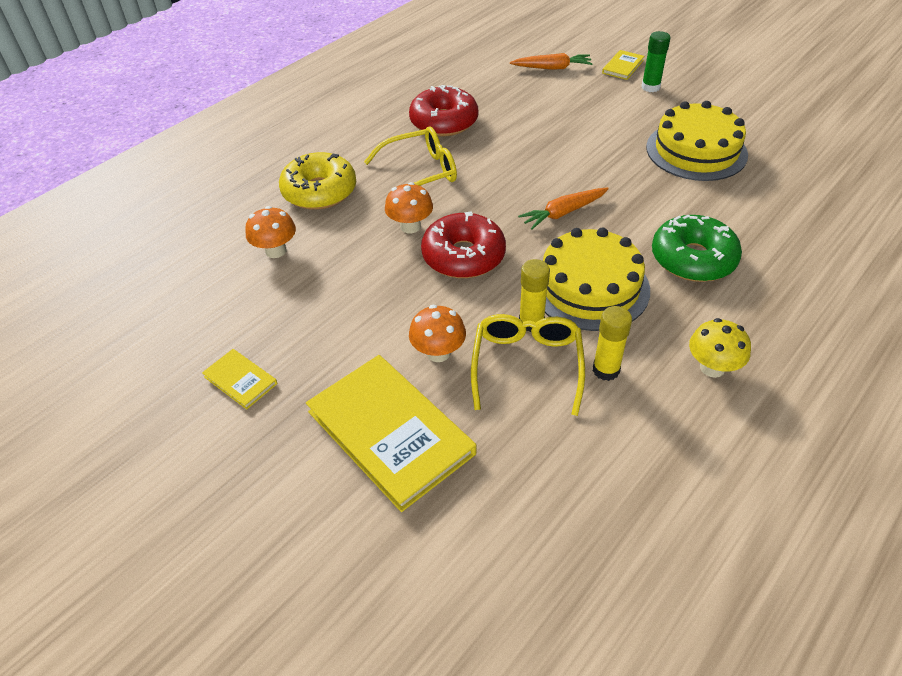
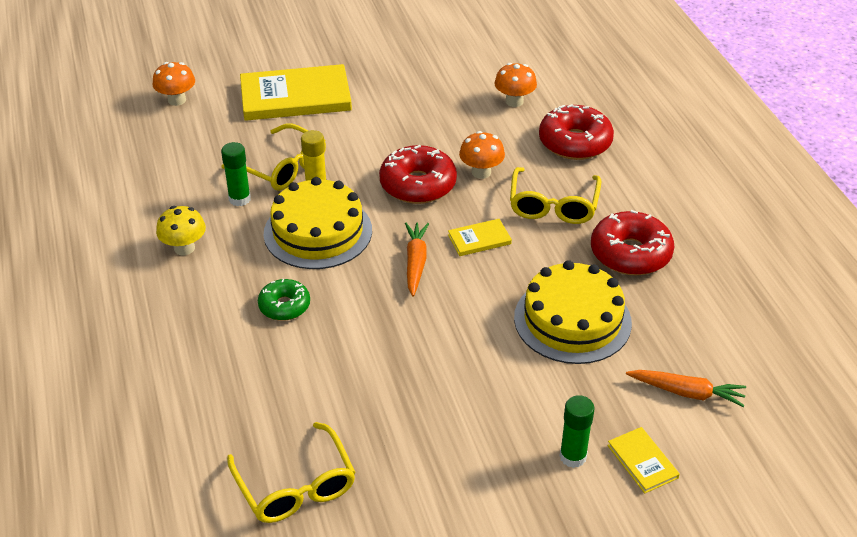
camera: 120 degrees right, 5 degrees down
(240, 380) = (397, 57): yellow book -> yellow book (479, 239)
(319, 191) = (575, 142): yellow donut -> red donut
(438, 353) = (335, 136): orange mushroom -> orange mushroom (177, 100)
(552, 68) = (687, 392): orange carrot -> orange carrot turned 105 degrees counterclockwise
(606, 370) = (239, 199): yellow glue stick -> green glue stick
(693, 259) = (284, 306): green donut -> green donut, size x0.61
(696, 151) = (419, 411): yellow cake -> yellow cake (572, 320)
(818, 171) = (295, 486): none -> yellow glasses

